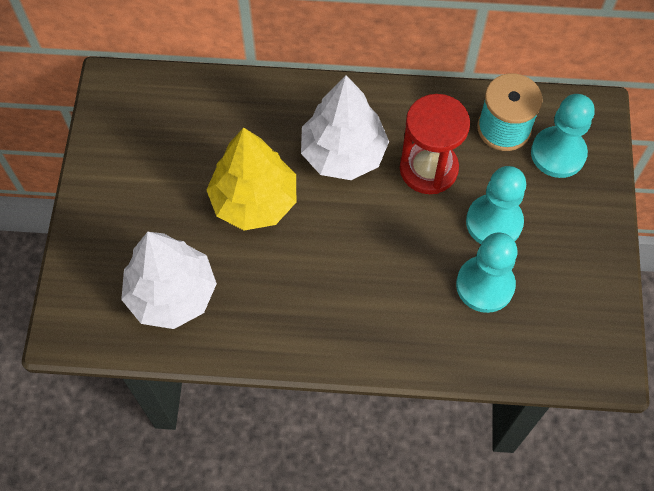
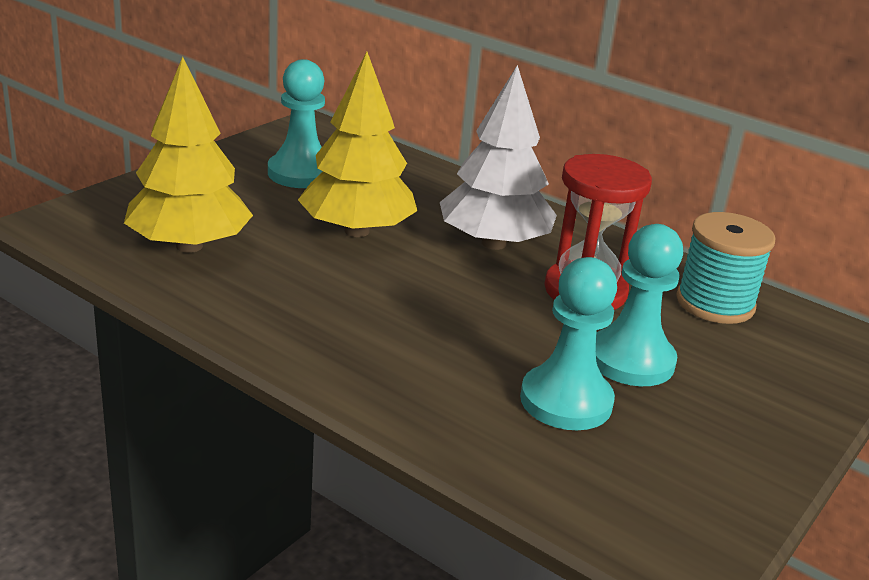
camera: 30 degrees right, 35 degrees down
(172, 294) = (189, 246): white tree -> yellow tree
(558, 153) = (774, 348): turquoise pawn -> turquoise pawn (301, 173)

